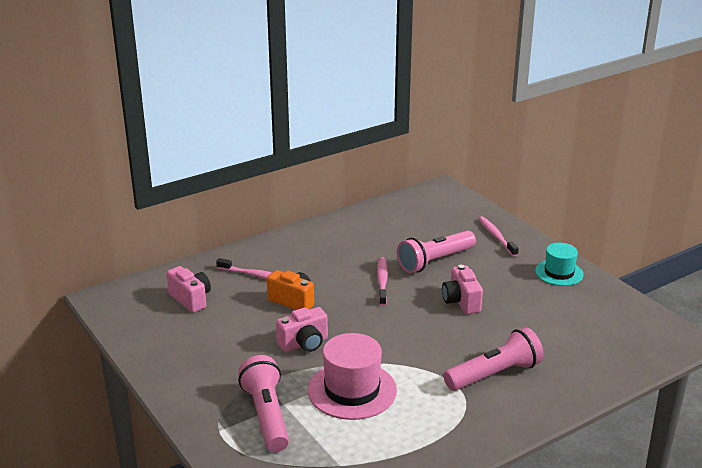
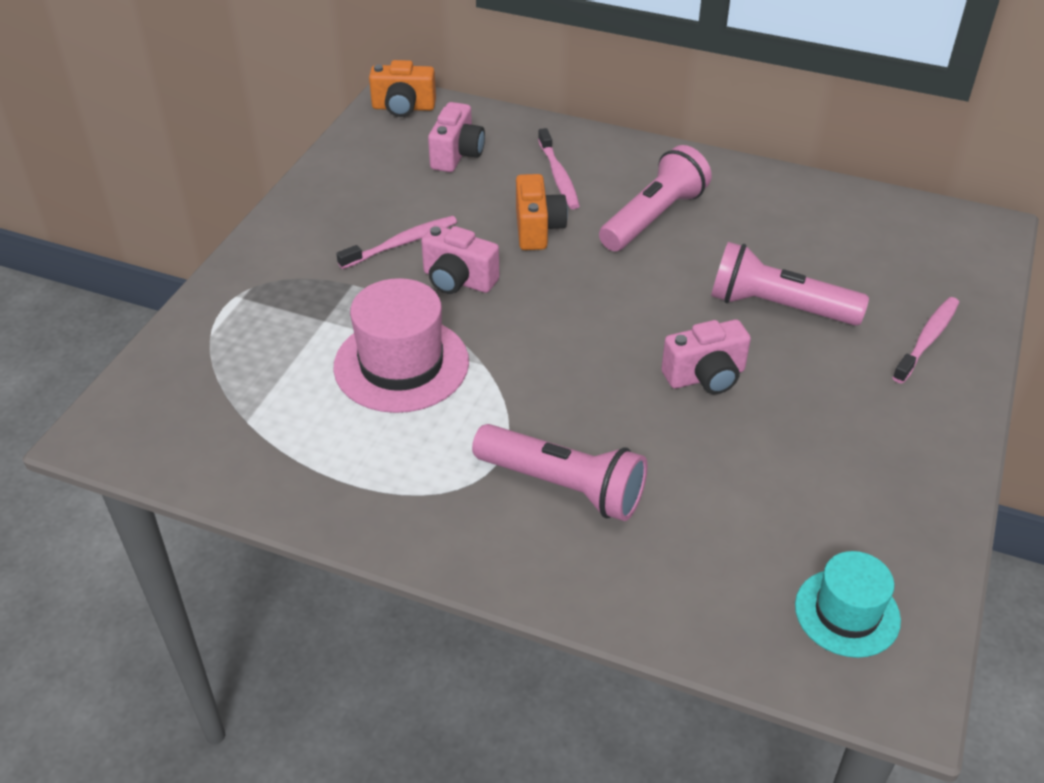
camera: 55 degrees right, 15 degrees up
(116, 299) = (403, 108): none -> orange camera
(266, 415) = (292, 318): pink flashlight -> pink flashlight (653, 218)
(382, 281) = (668, 281): pink toothbrush -> pink toothbrush (401, 243)
(461, 302) = (705, 377): pink camera -> pink camera turned 150 degrees counterclockwise
(559, 273) = (913, 451): turquoise hat -> turquoise hat (847, 613)

